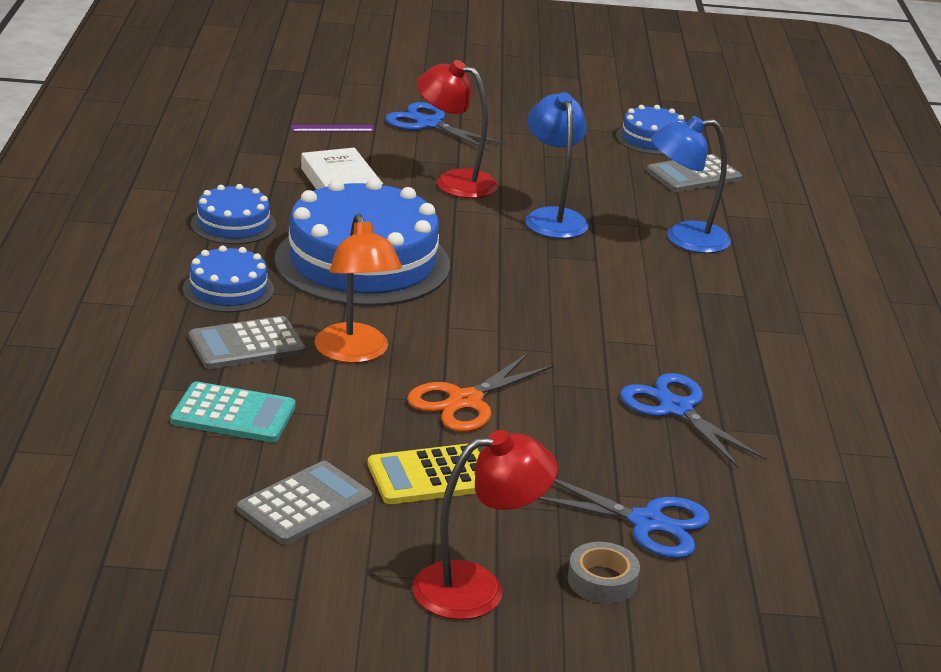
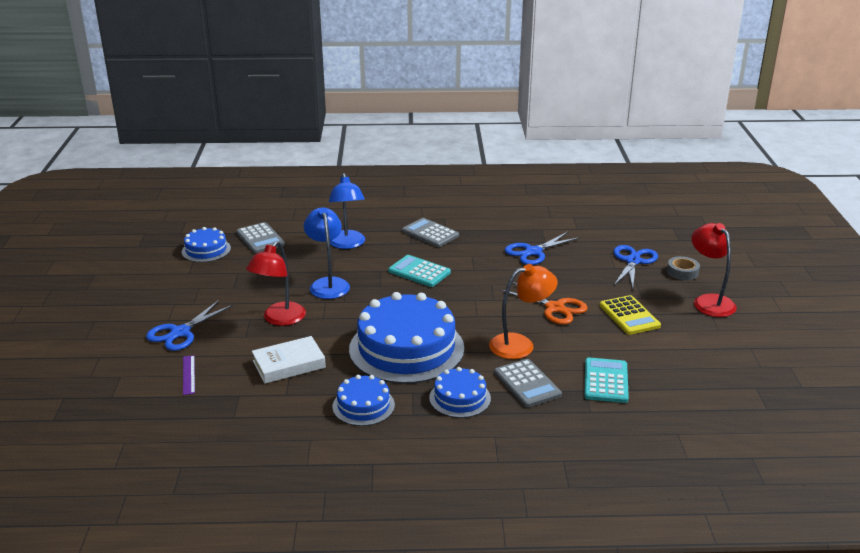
camera: 90 degrees left, 0 degrees up
(305, 504) = (676, 350): grey calculator -> grey calculator (430, 233)
(553, 217) = (328, 284): blue lamp -> blue lamp turned 90 degrees clockwise
(593, 291) = (419, 272): none -> turquoise calculator

